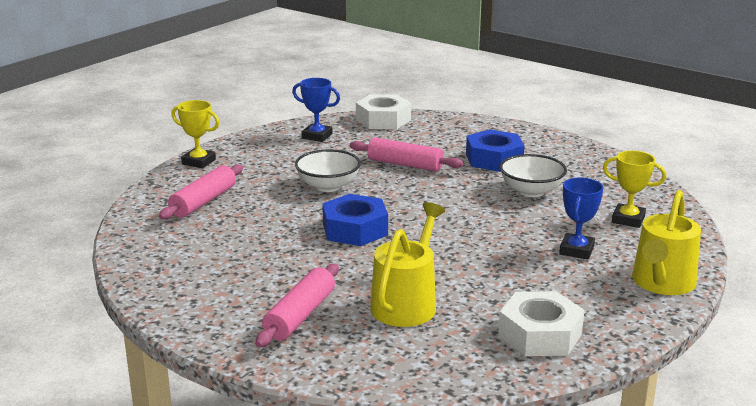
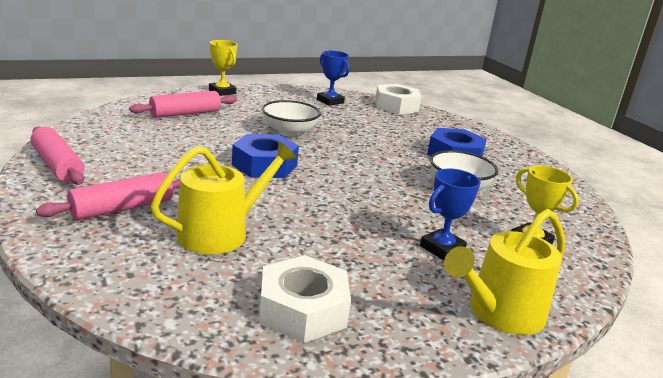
camera: 25 degrees right, 0 degrees up
(405, 164) = (372, 137): pink rolling pin -> pink rolling pin (57, 165)

